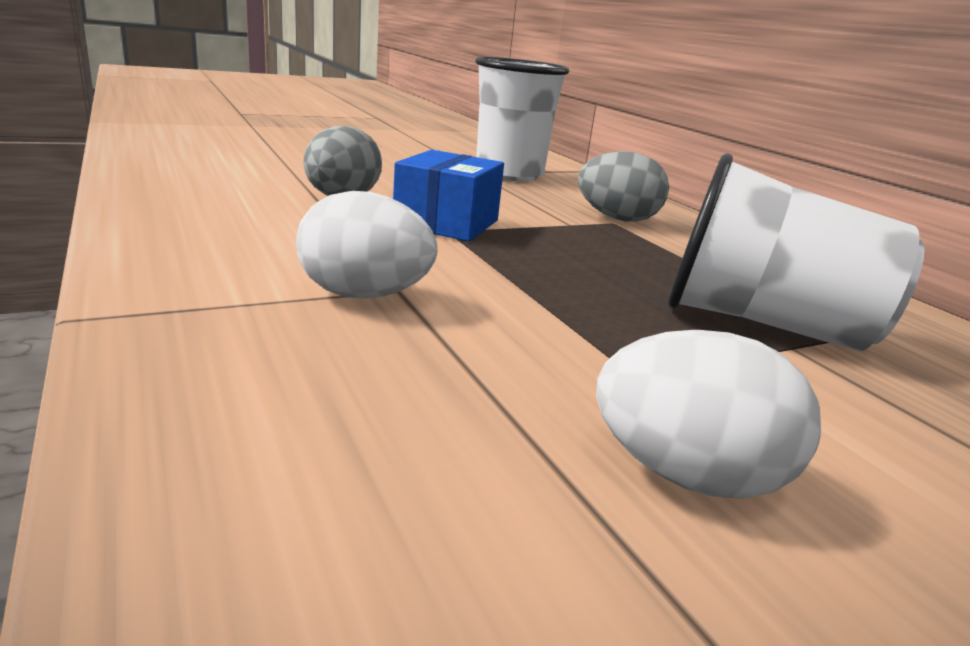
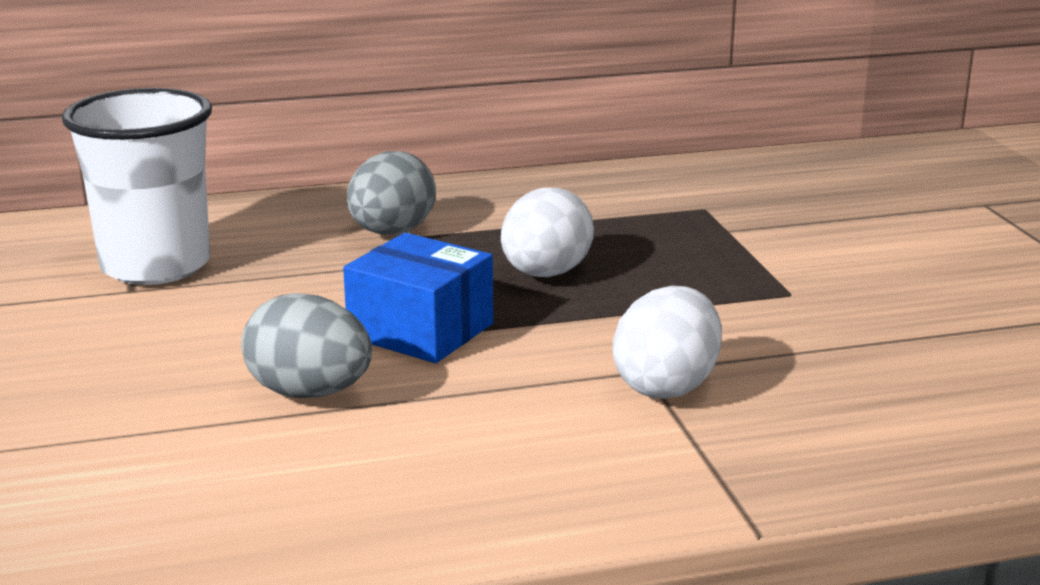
camera: 75 degrees left, 0 degrees up
(687, 476) = (914, 302): white egg -> white egg (545, 274)
(764, 324) = (687, 229): white cup -> none

